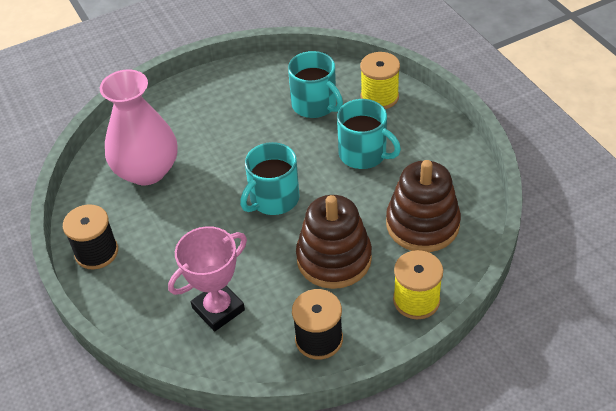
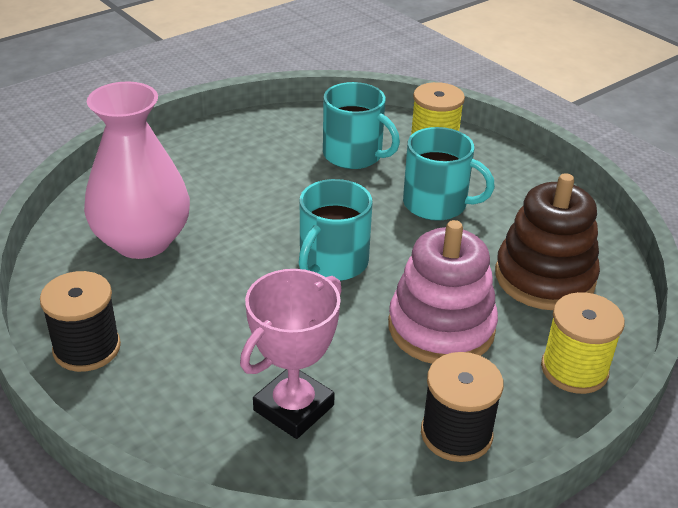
camera: 15 degrees left, 10 degrees down
(334, 259) = (441, 328): brown stacking toy -> pink stacking toy

